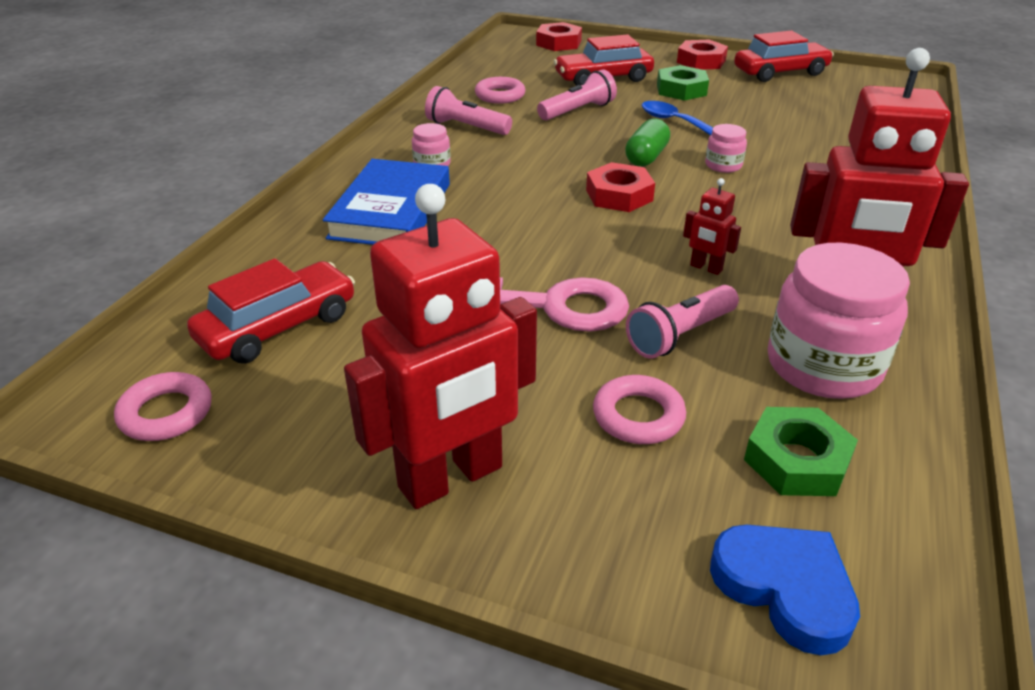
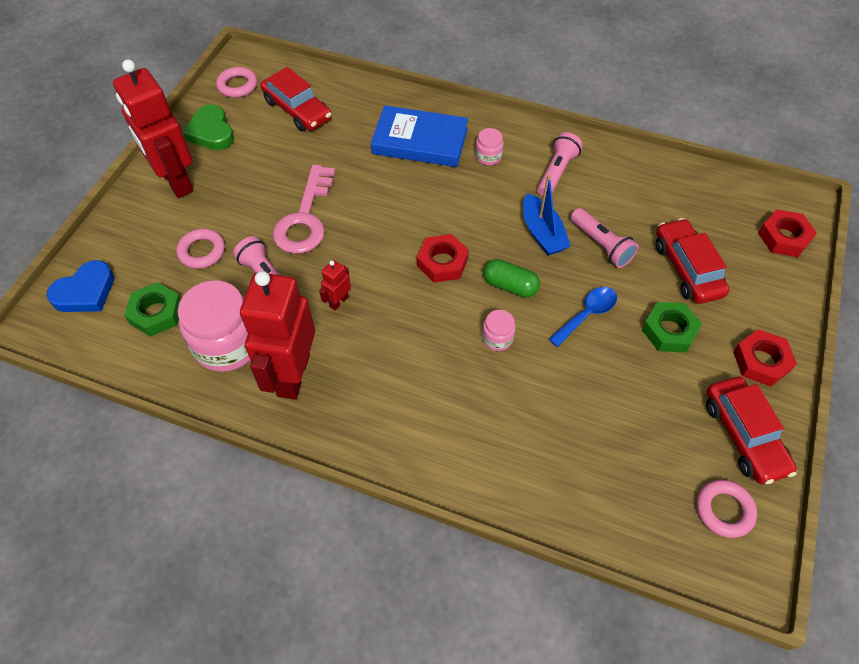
camera: 90 degrees right, 20 degrees up
(306, 439) = (211, 132): none -> green heart
(500, 95) = (628, 192): pink ring -> pink ring (724, 510)
(564, 138) = (542, 233): none -> blue boat

